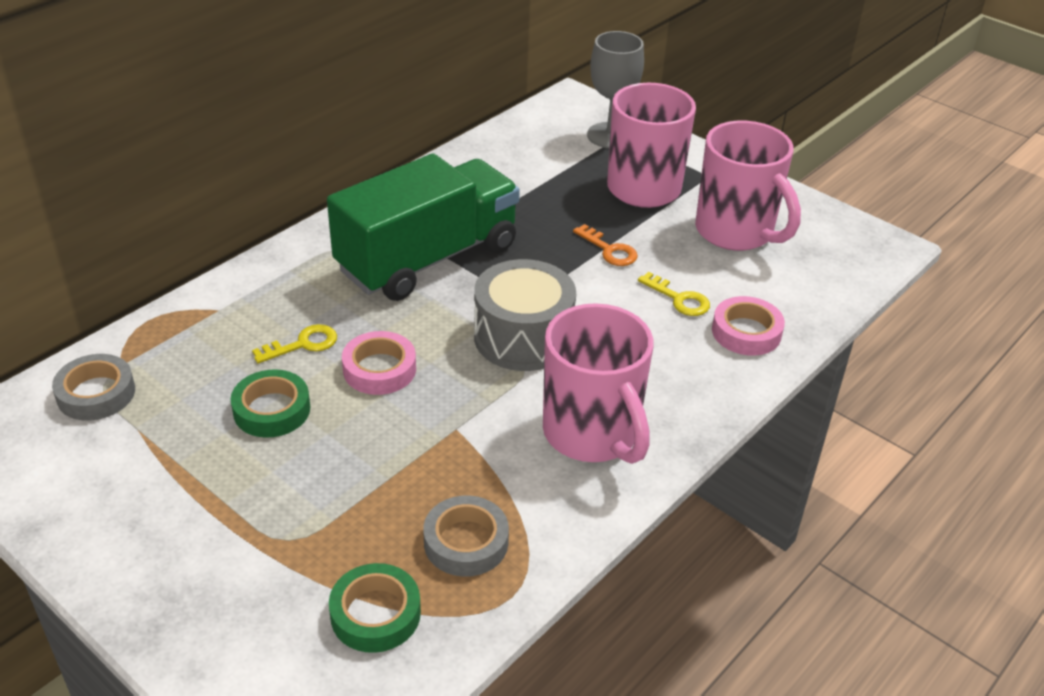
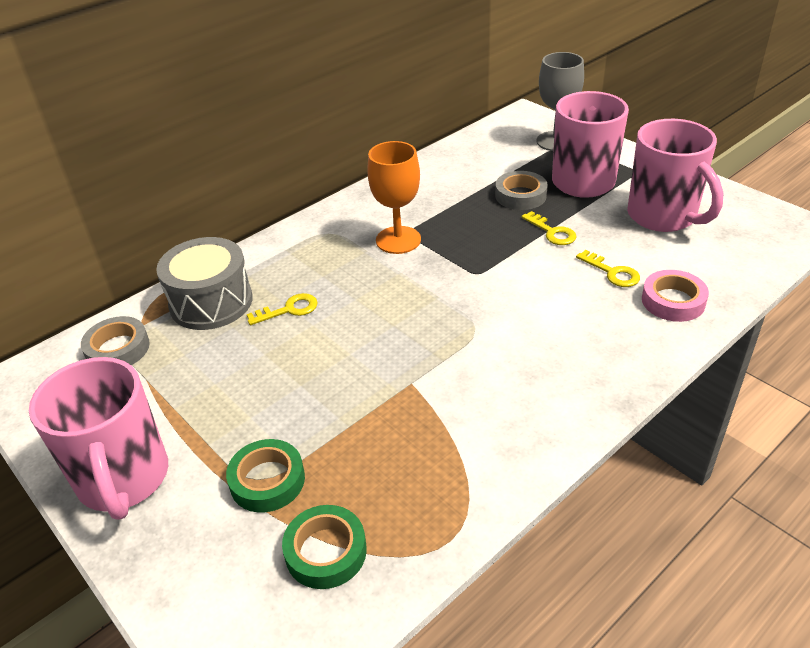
camera: 10 degrees right, 0 degrees up
(272, 410) = (257, 364): green tape -> green tape (267, 480)
(379, 369) = (350, 331): pink tape -> none
(427, 258) = (398, 240): green truck -> orange goblet
(466, 542) = (412, 486): grey tape -> grey tape (520, 195)
(523, 337) = (474, 305): grey drum -> grey drum (211, 302)
(592, 434) = (531, 390): pink mug -> pink mug (124, 480)
(609, 250) = (552, 232): orange key -> yellow key

